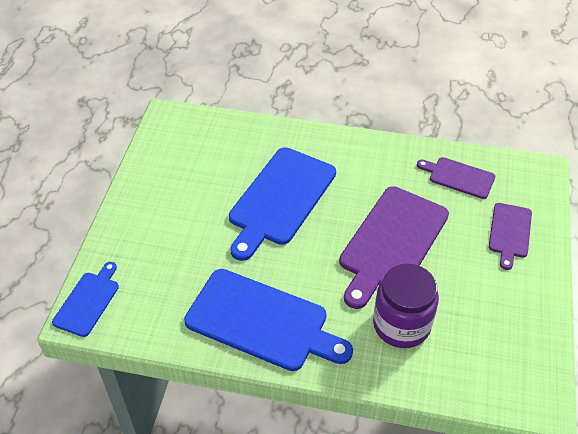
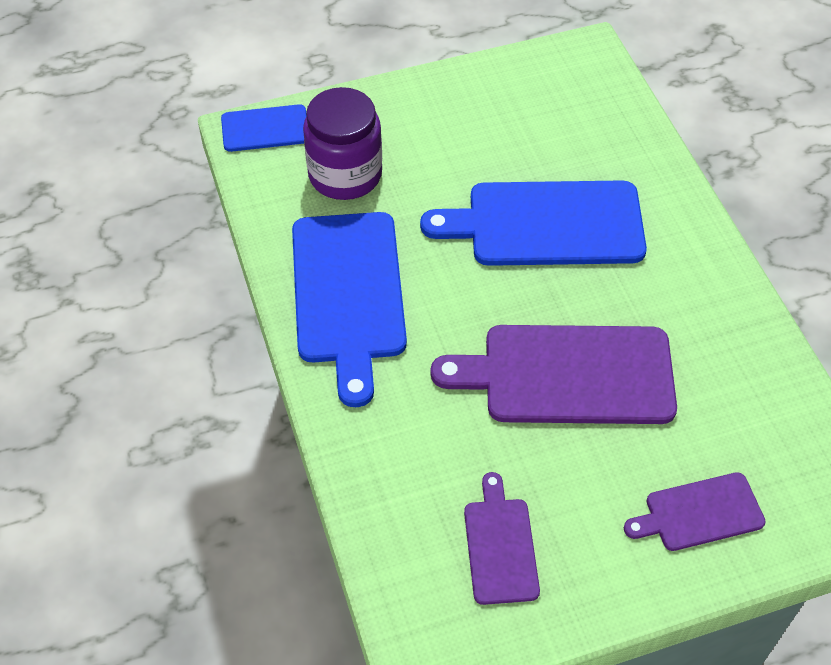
camera: 60 degrees right, 5 degrees up
(401, 325) = (441, 441): purple jar -> purple jar (345, 175)
(458, 177) = (755, 407): purple cutting board -> purple cutting board (500, 545)

